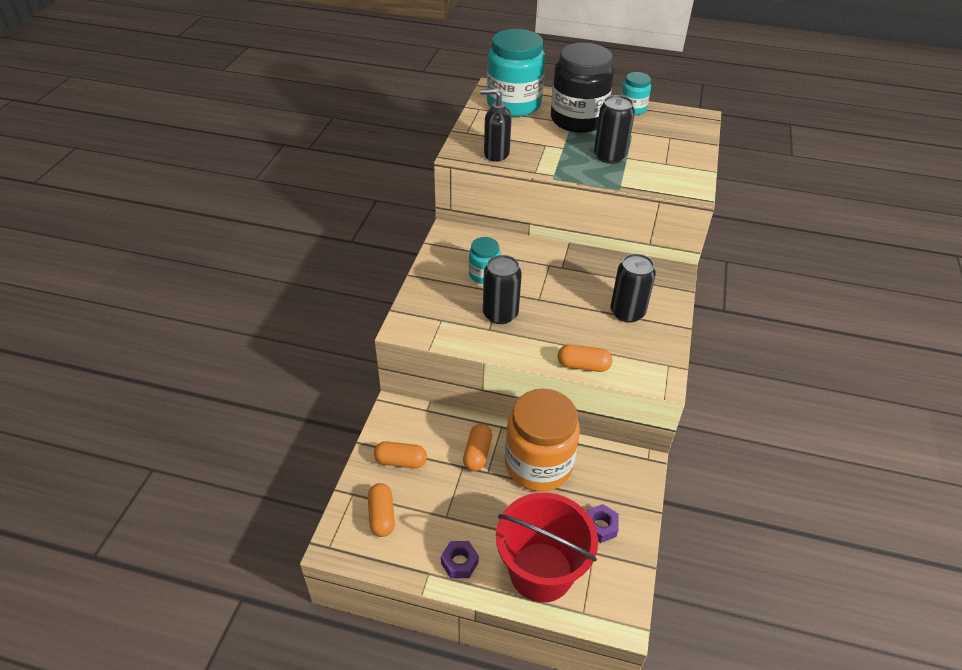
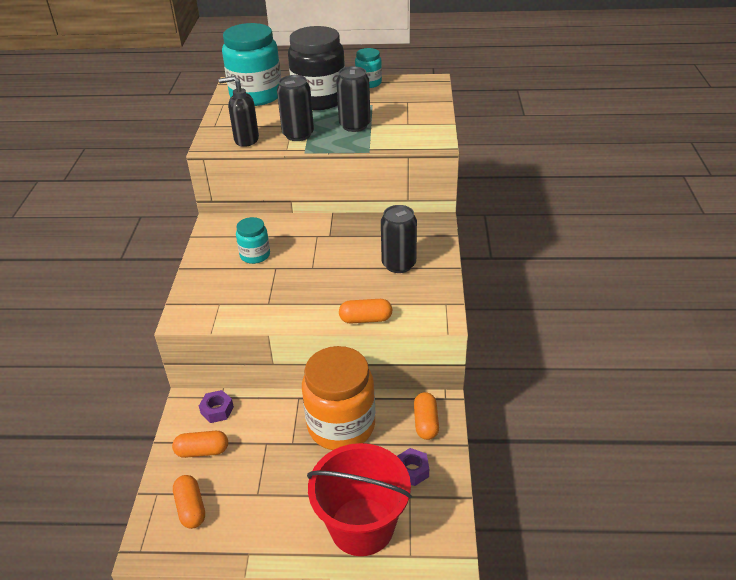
camera: 10 degrees left, 5 degrees down
(459, 563) = (278, 536): purple nut -> purple nut (217, 410)
(477, 453) = (279, 427): orange capsule -> orange capsule (426, 423)
(500, 314) = (277, 288): black can -> black can (298, 135)

